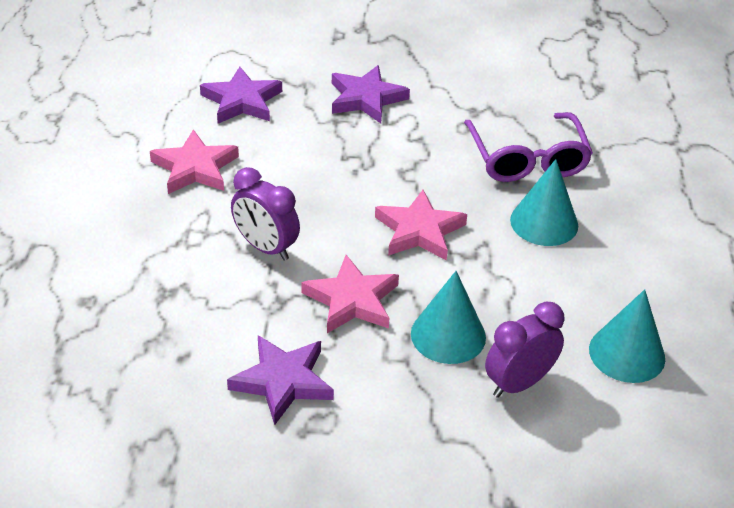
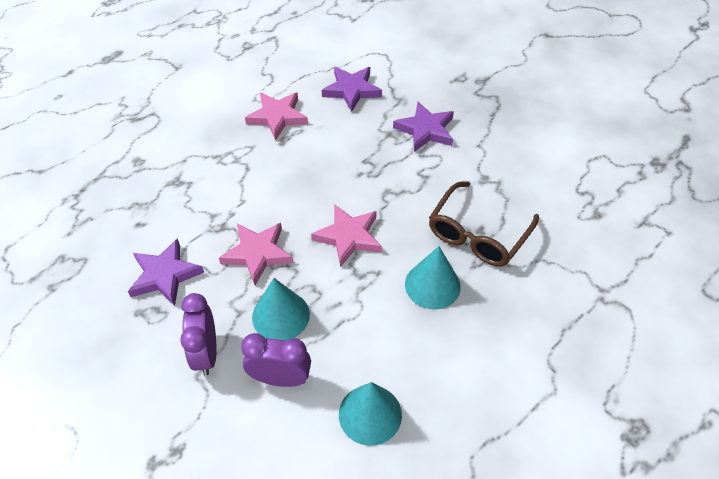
camera: 45 degrees right, 10 degrees up
(266, 247) = (254, 189): purple clock -> purple clock (206, 353)
(527, 158) = (478, 234): purple glasses -> brown glasses

